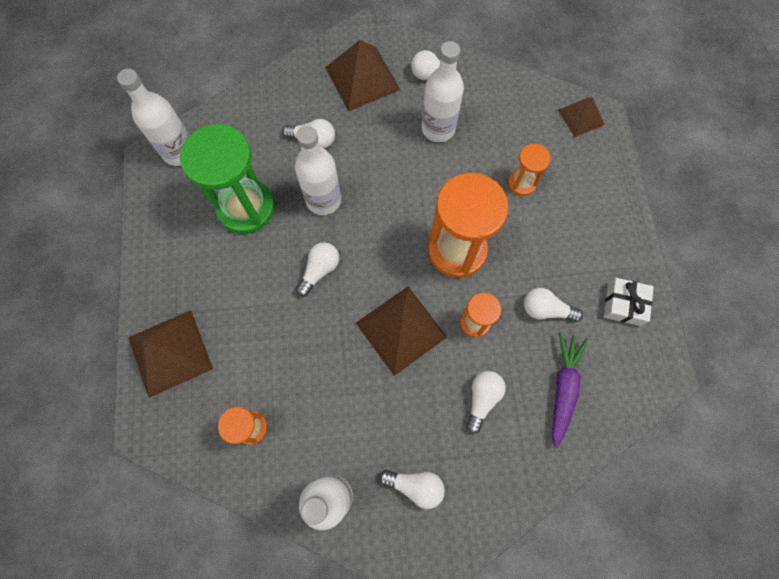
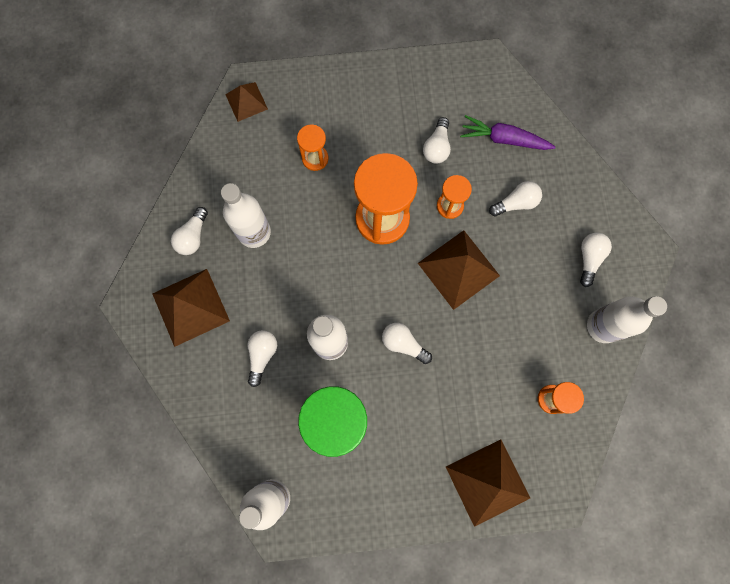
camera: 90 degrees left, 5 degrees up
(482, 399) = (516, 203): white light bulb -> white light bulb turned 135 degrees clockwise
(624, 304) = (430, 85): white gift -> none

